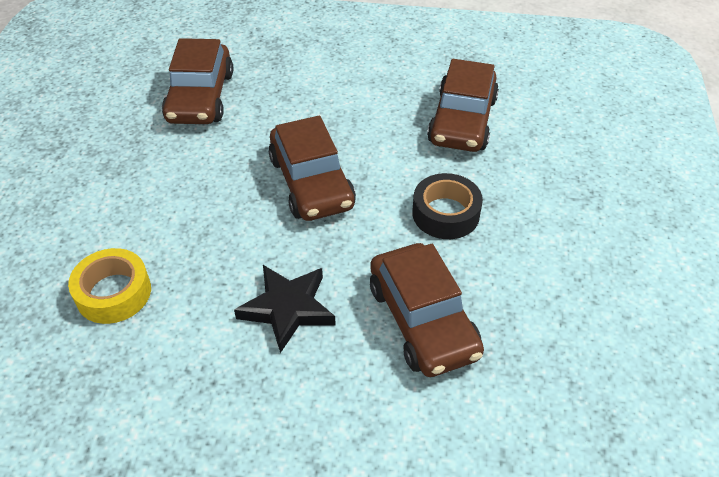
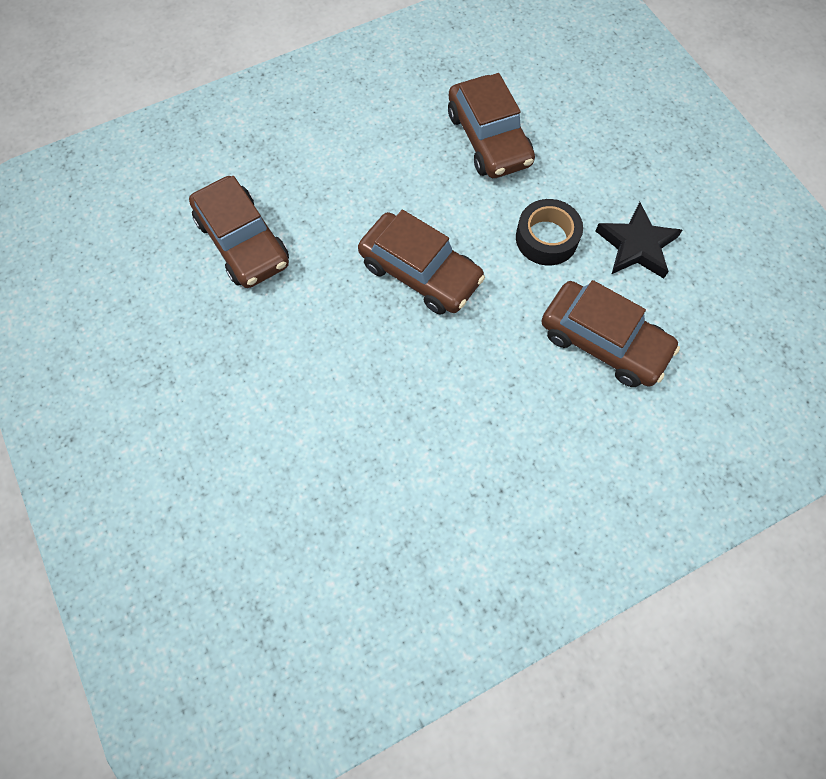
camera: 35 degrees left, 20 degrees up
(113, 293) = (355, 473): yellow tape -> none
(288, 309) = (501, 396): black star -> black star (636, 245)

